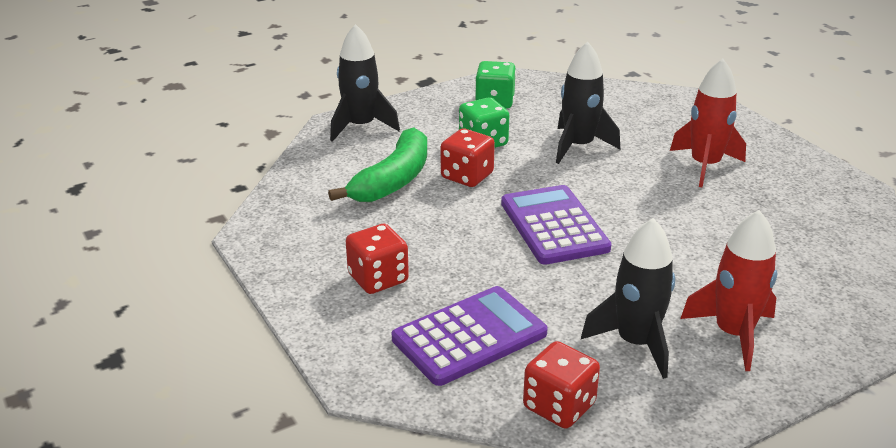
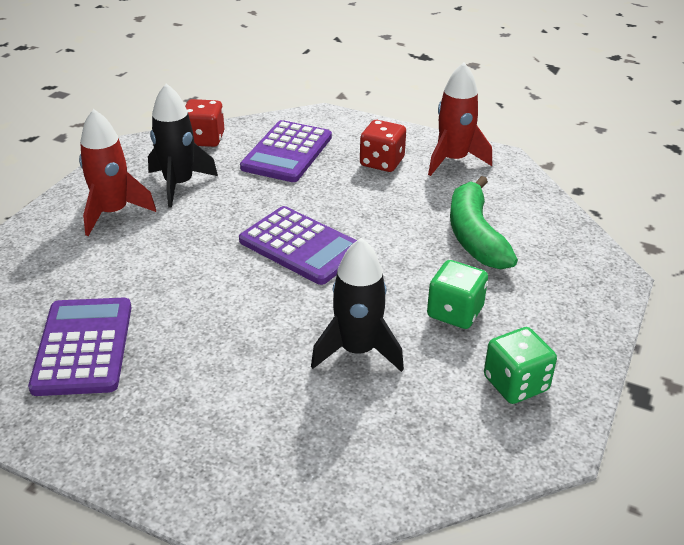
camera: 145 degrees right, 5 degrees up
(360, 126) = (588, 281): black rocket -> none
(467, 176) = (422, 265): red dice -> none
(705, 165) = (204, 382): red rocket -> red rocket (453, 160)
(795, 216) = (83, 347): none -> purple calculator

